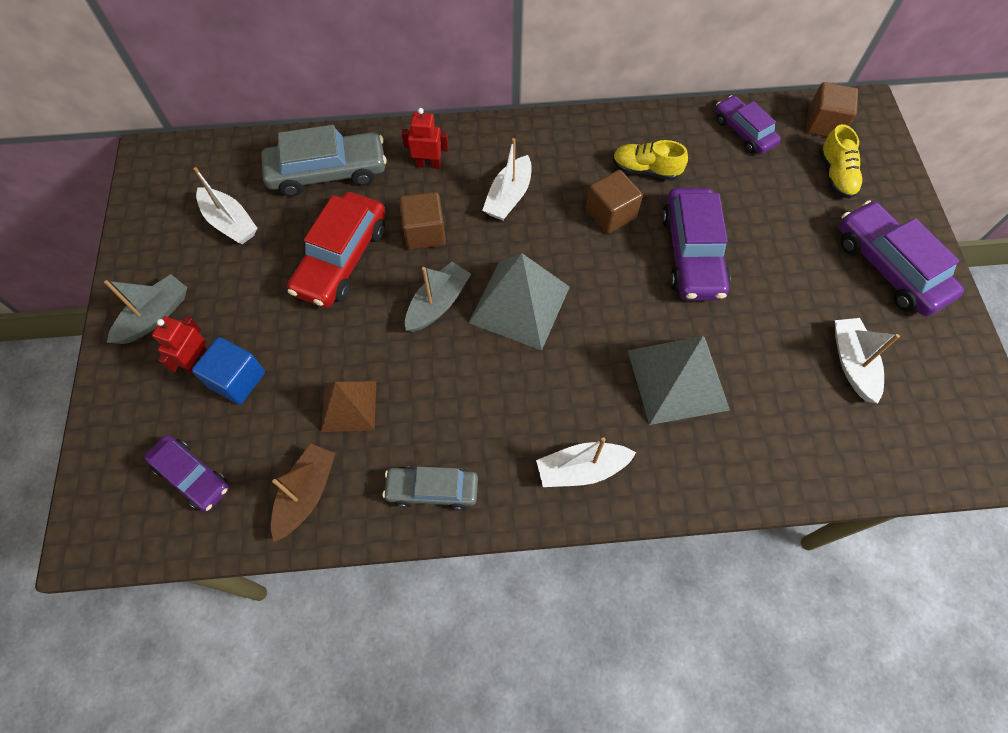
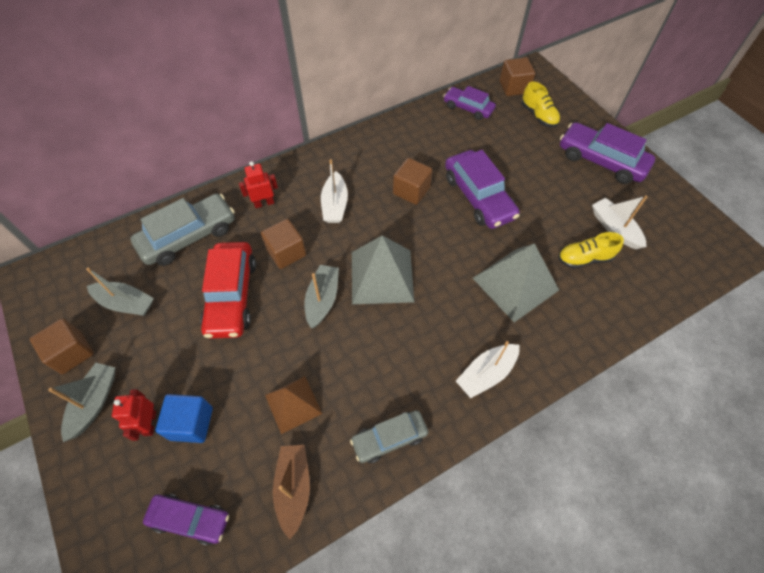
camera: 25 degrees left, 5 degrees down
(156, 254) = (72, 353): none -> brown cube
(230, 223) = (126, 303): white boat -> grey boat
(645, 170) = (419, 154): yellow shoe -> yellow shoe (584, 258)

